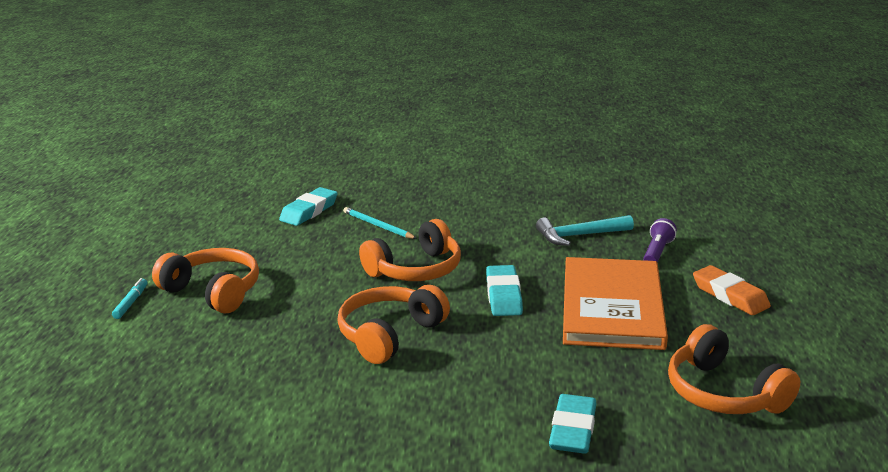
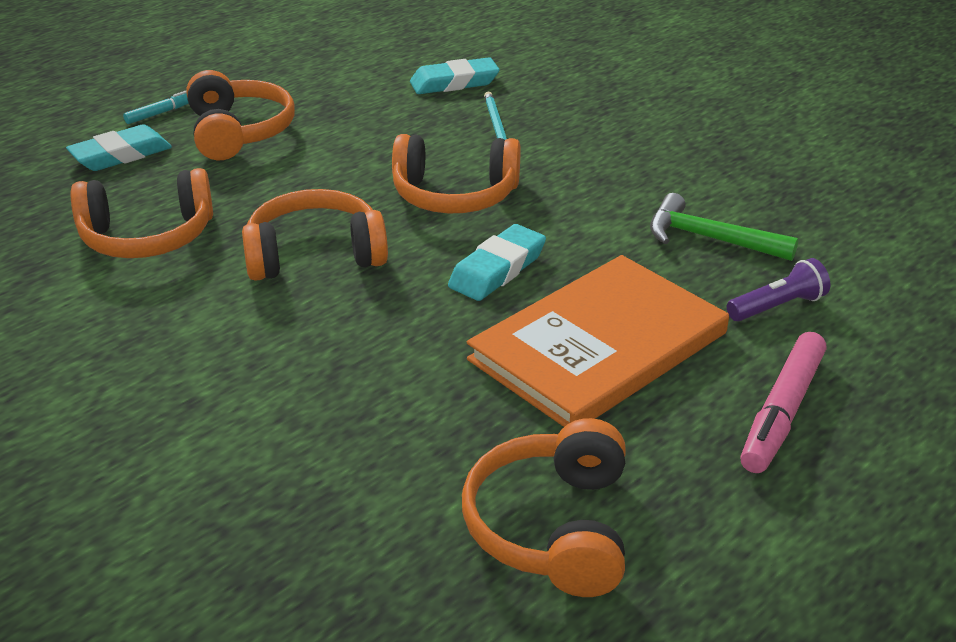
camera: 40 degrees right, 10 degrees up
(262, 375) = (147, 236): none -> orange headphones
(572, 430) = (315, 461): turquoise eraser -> turquoise eraser (121, 155)
(579, 235) = (710, 239): turquoise hammer -> green hammer
(730, 295) = (782, 412): orange eraser -> pink marker

